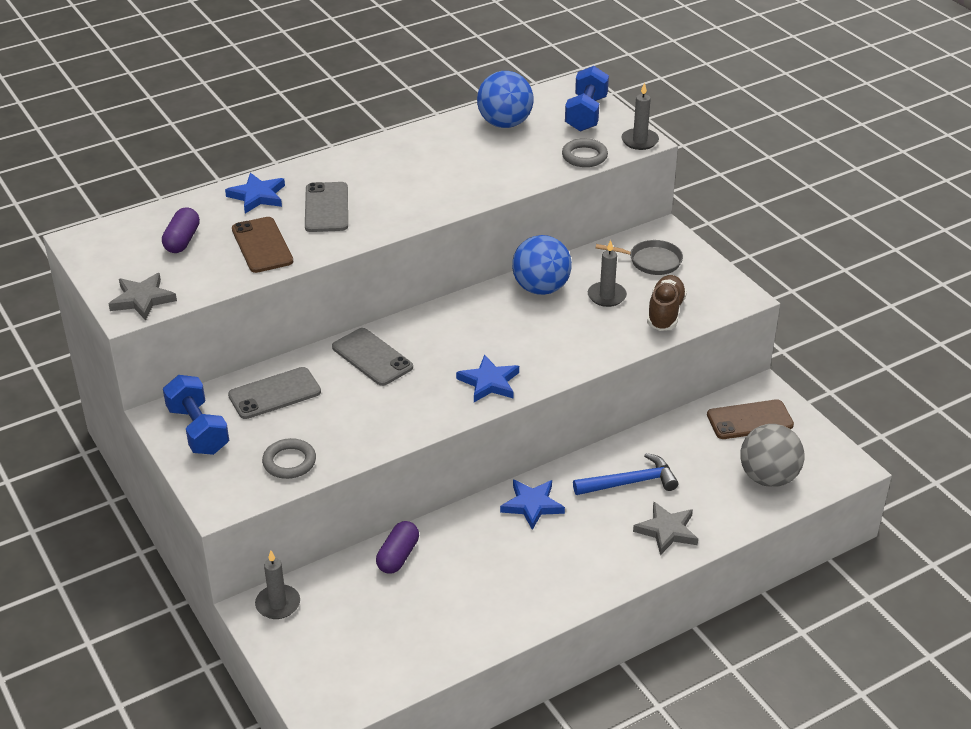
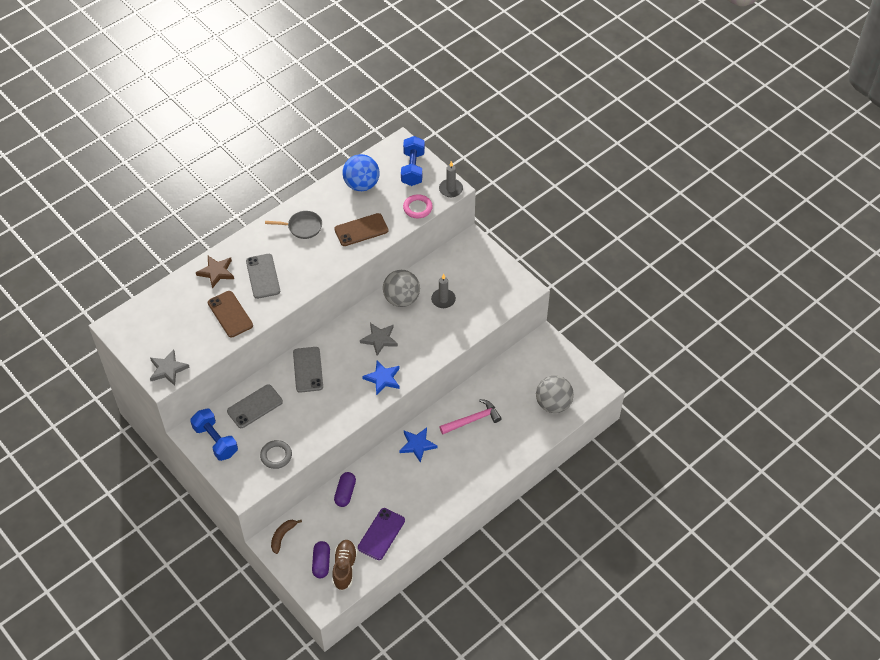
camera: 10 degrees left, 15 degrees up
(182, 240) = (179, 317): purple capsule -> purple capsule (321, 563)
(257, 196) = (216, 272): blue star -> brown star
(278, 604) = (282, 536): grey candle -> brown banana
(372, 357) = (308, 369): grey phone -> grey phone turned 45 degrees clockwise
(445, 623) = (381, 534): none -> purple phone
(541, 288) = (401, 299): blue ball -> grey ball
(584, 156) = (417, 208): grey ring -> pink ring
(630, 482) = (472, 420): blue hammer -> pink hammer
(651, 261) = (467, 266): grey pan -> grey pan (302, 227)
(665, 313) = (481, 308): brown shoe -> brown shoe (344, 568)
(667, 531) = (498, 451): grey star -> grey star (379, 339)
(749, 420) = (538, 363): brown phone -> brown phone (361, 230)

